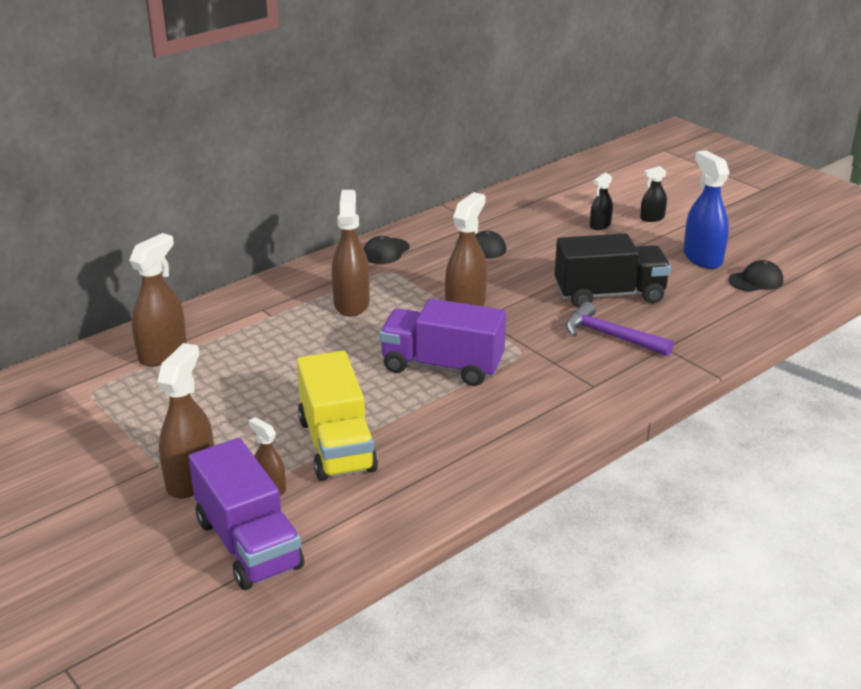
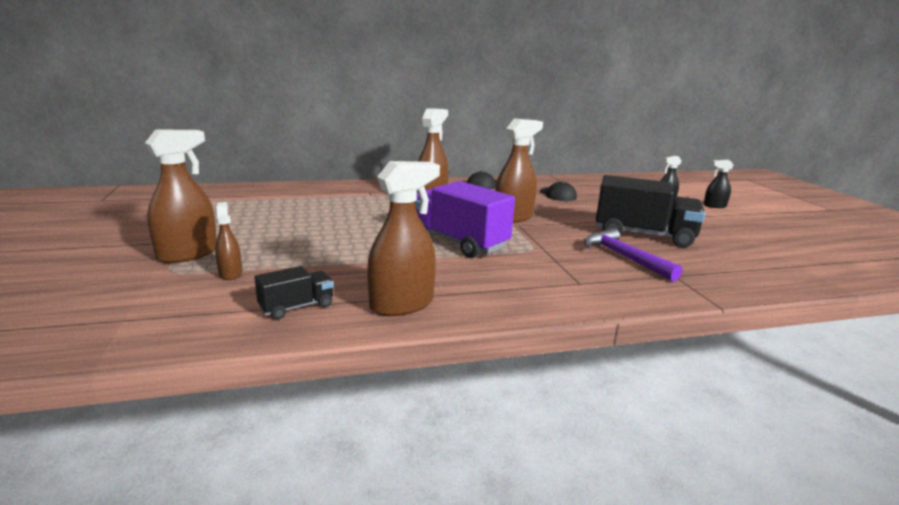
camera: 25 degrees right, 10 degrees down
(163, 353) = (279, 195): brown spray bottle -> brown spray bottle (402, 304)
(248, 544) = (155, 302): purple truck -> none
(336, 445) = (316, 263): yellow truck -> none
(381, 502) = (297, 307): none -> black truck
(702, 258) = (749, 233): blue spray bottle -> none
(756, 280) = (800, 255): black cap -> none

